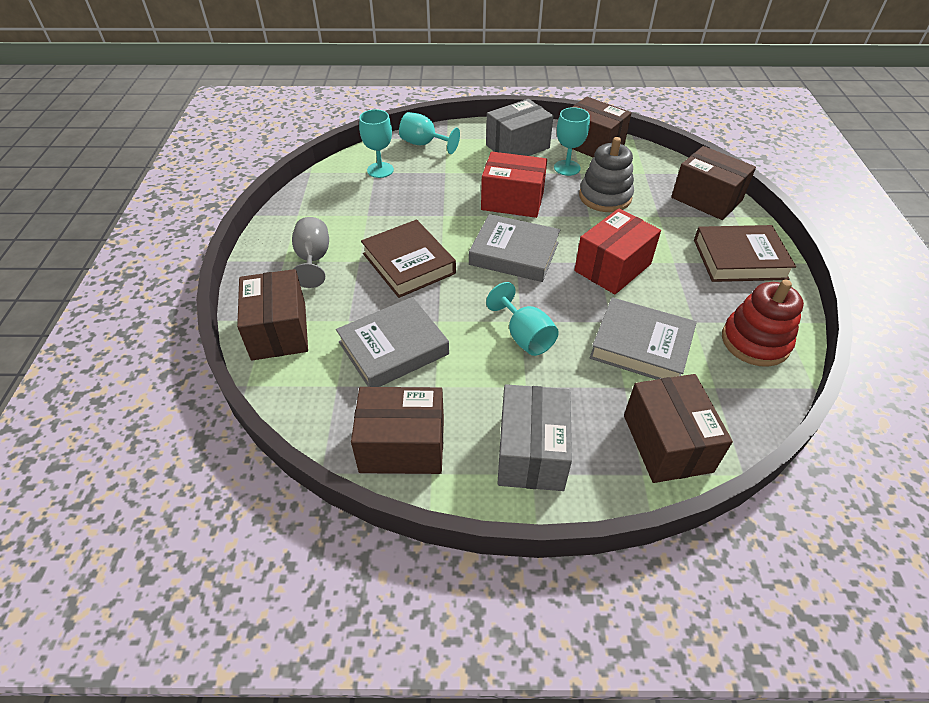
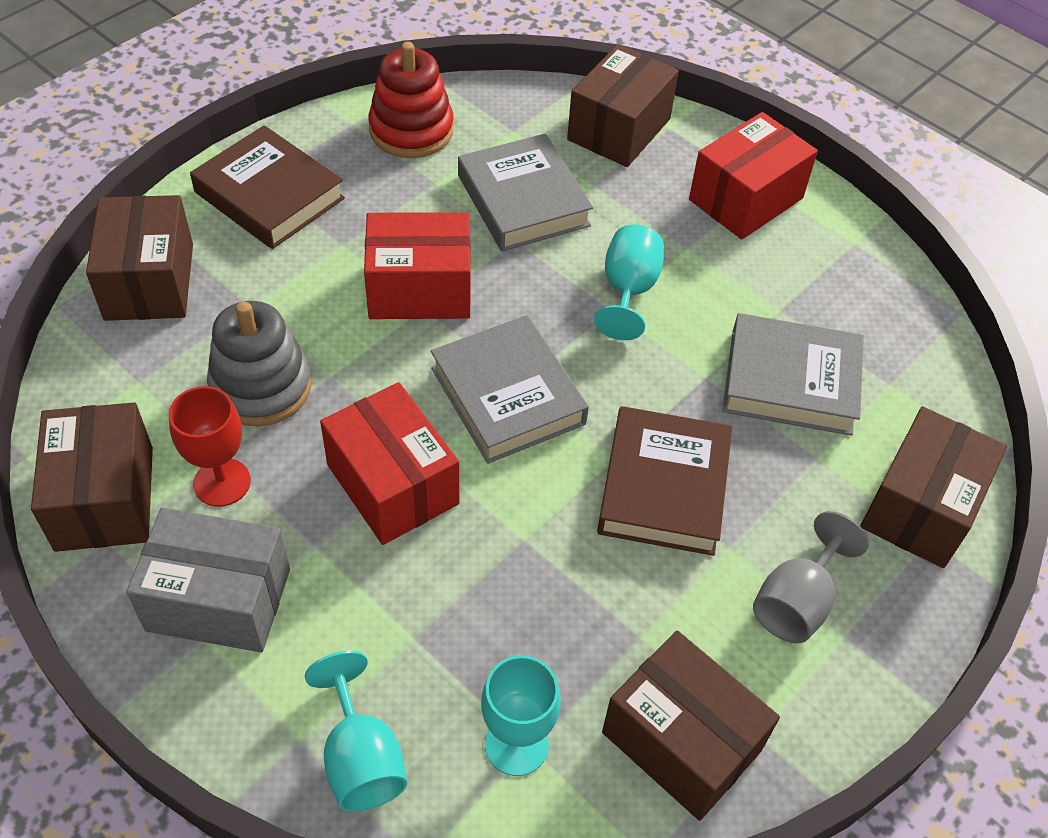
camera: 140 degrees left, 5 degrees up
(402, 446) = (863, 281): brown box -> brown box (681, 741)
(531, 452) = (746, 199): grey box -> red box
(567, 168) = (222, 482): turquoise goblet -> red goblet

